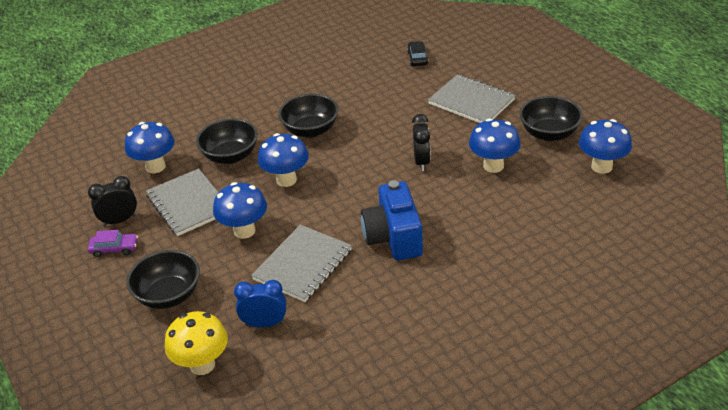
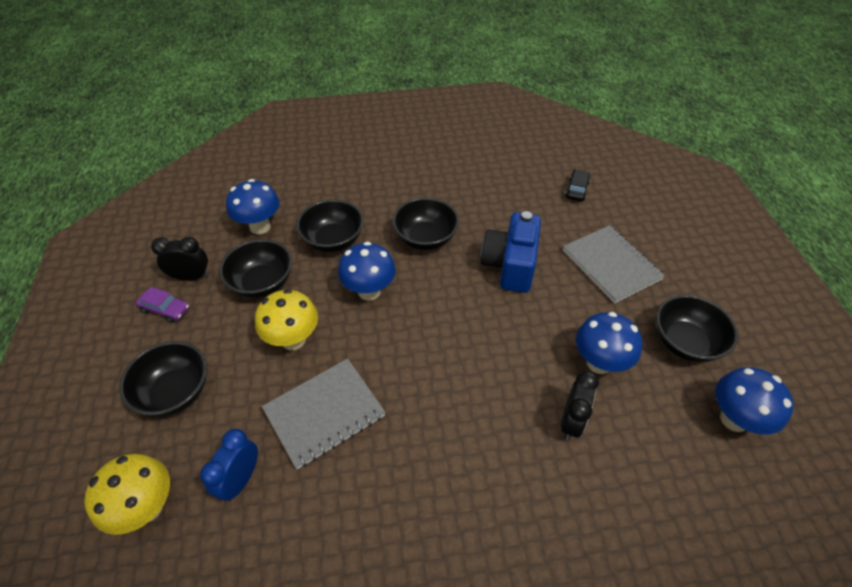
camera: 20 degrees right, 10 degrees up
(188, 204) = (262, 283): grey notebook -> black bowl
(244, 231) = (293, 340): blue mushroom -> yellow mushroom
(265, 323) = (241, 479): blue clock -> blue clock turned 90 degrees counterclockwise
(393, 237) = (439, 418): blue camera -> blue camera (510, 265)
(422, 162) = (520, 324): black clock -> black clock (571, 421)

